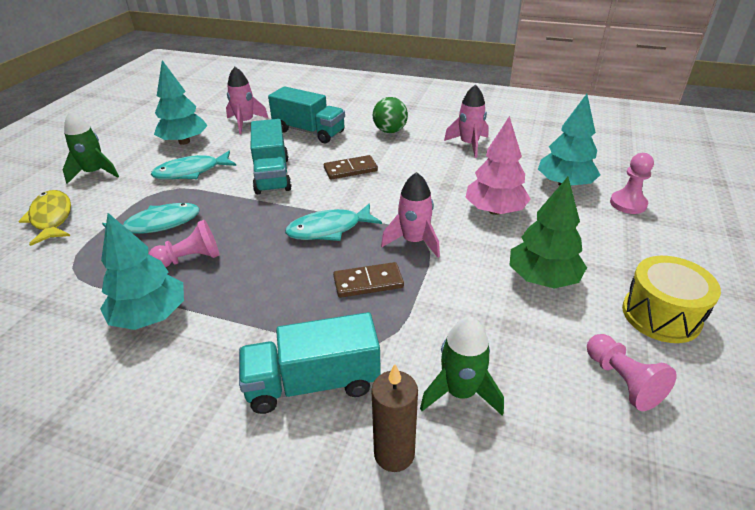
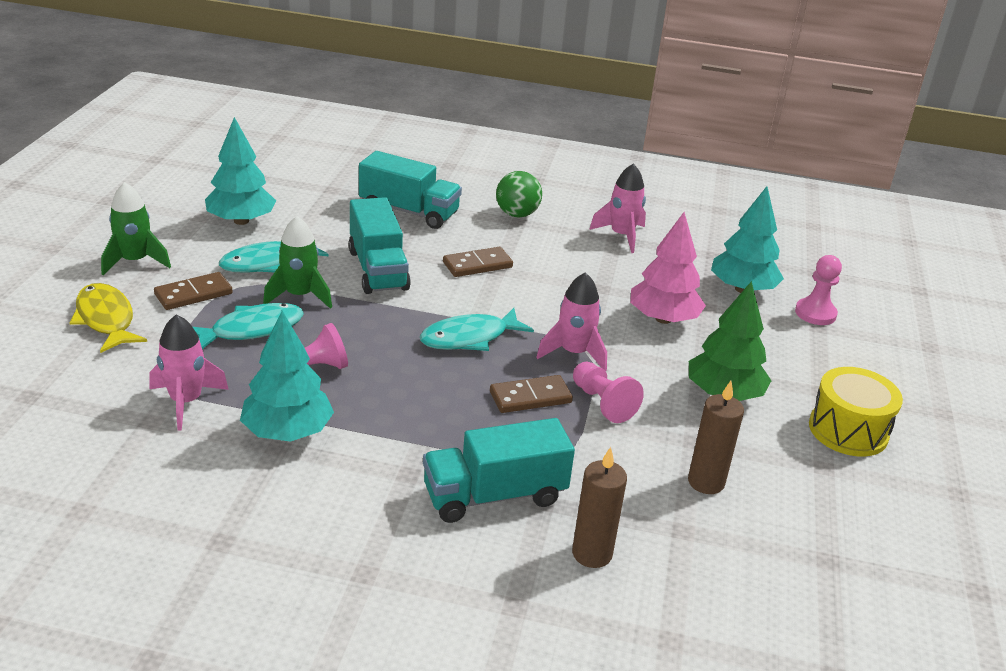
camera: 10 degrees left, 5 degrees down
(126, 197) = (193, 294): none -> brown domino
(245, 123) = (317, 196): pink rocket -> pink rocket (186, 402)
(460, 392) = (649, 502): green rocket -> green rocket (299, 296)
(519, 370) = (706, 482): none -> brown candle
(622, 381) = (808, 490): pink pawn -> pink pawn (602, 403)

